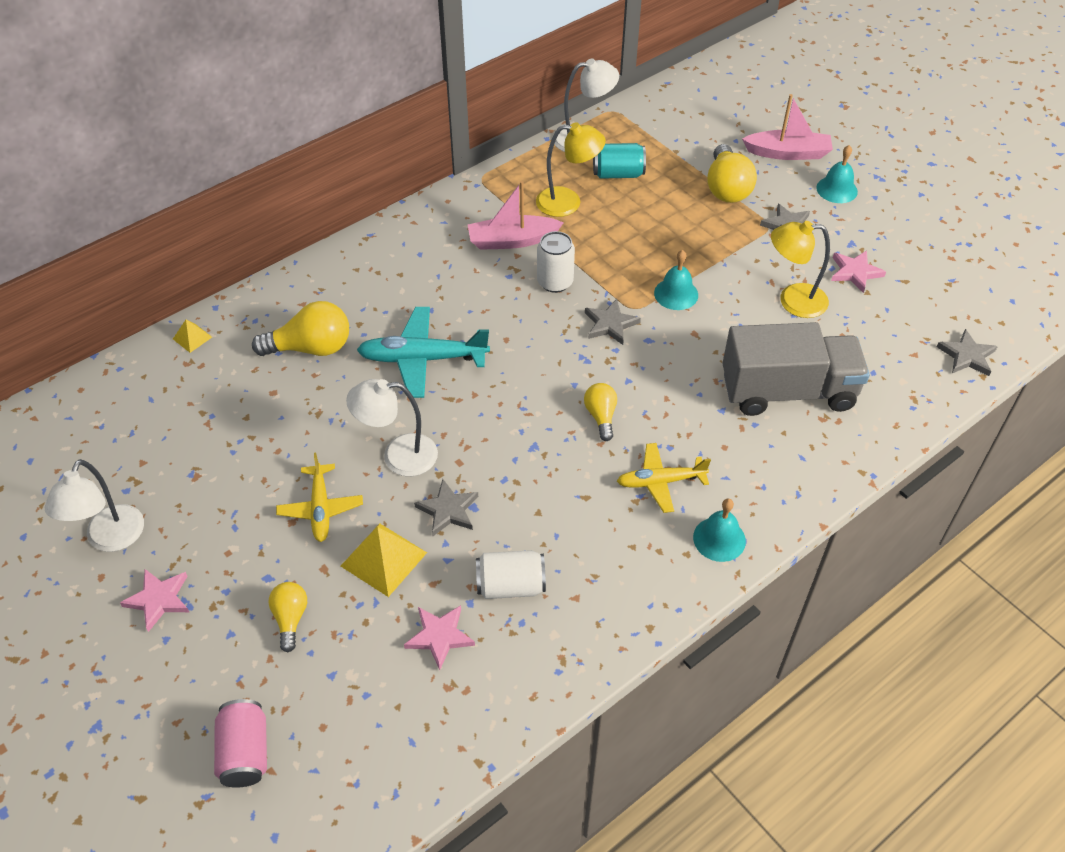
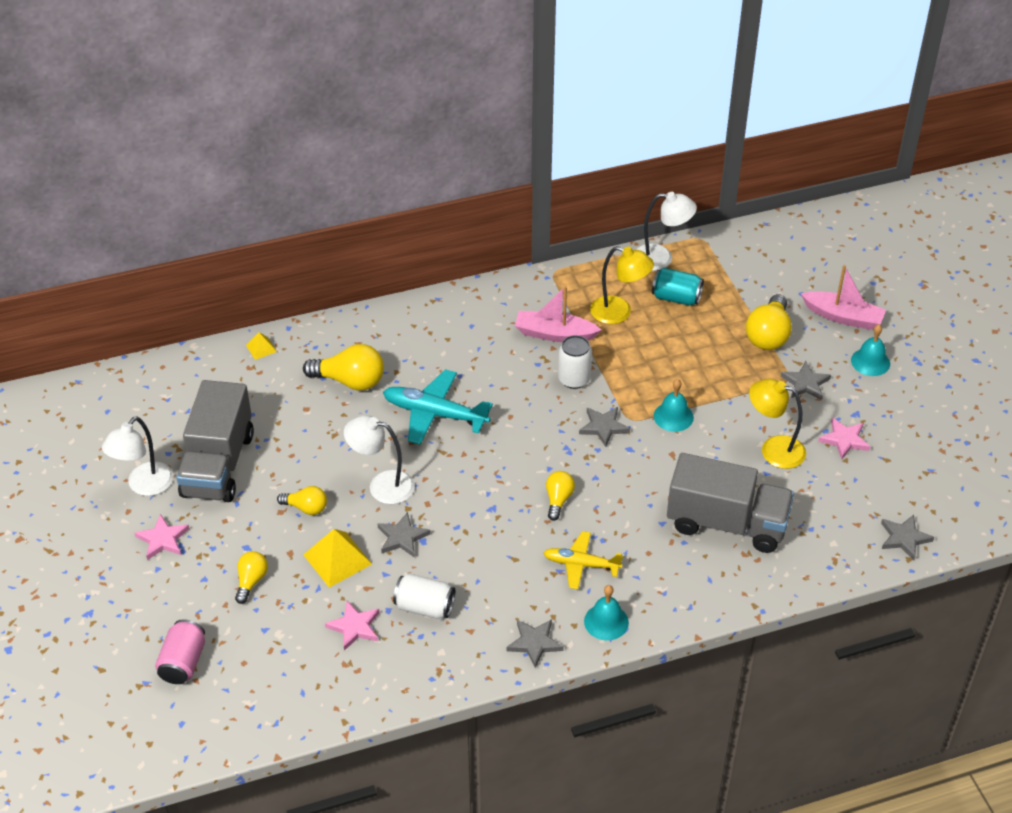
camera: 20 degrees right, 5 degrees down
(193, 487) = (218, 465): none -> grey truck
(321, 508) = (306, 508): yellow plane -> yellow light bulb
(654, 589) = (534, 643): none -> grey star

